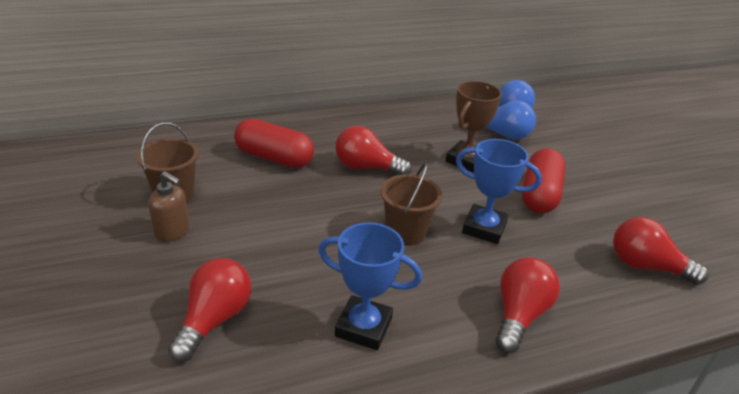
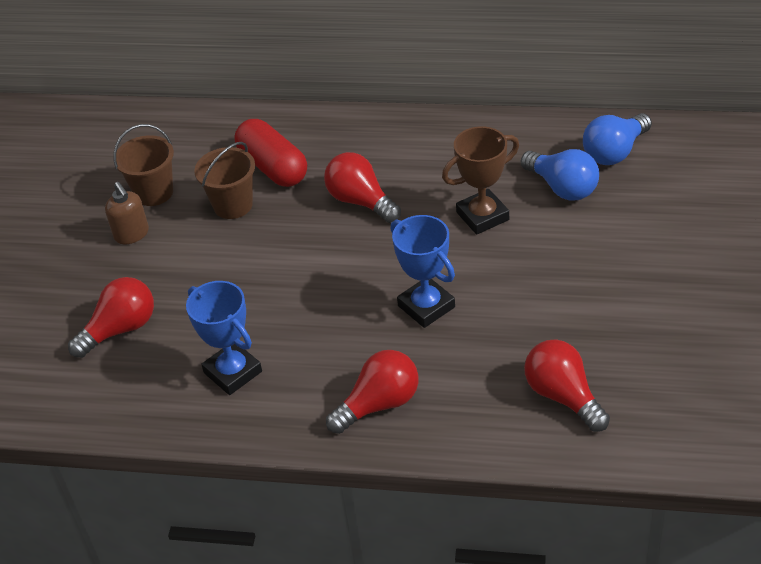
camera: 35 degrees right, 10 degrees up
(406, 232) = (341, 290): brown bucket -> brown bucket (233, 205)
(539, 194) = (528, 282): red capsule -> none

